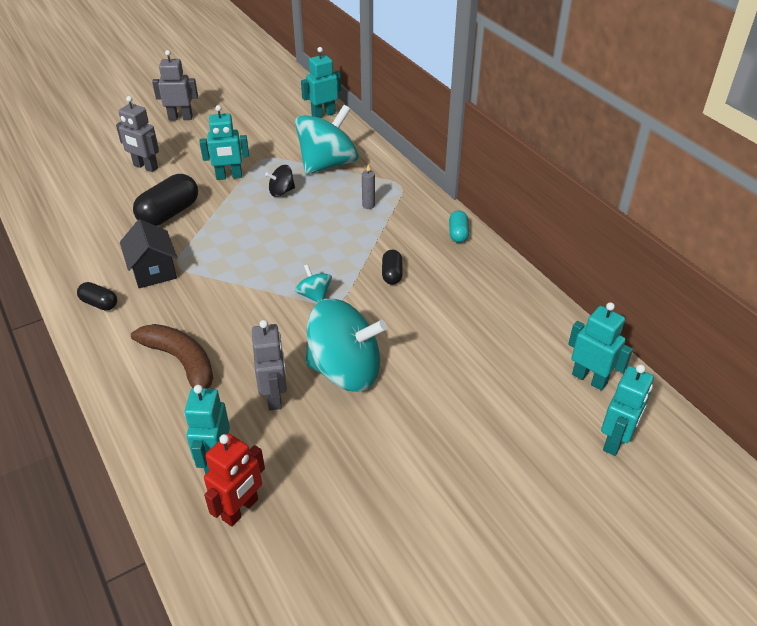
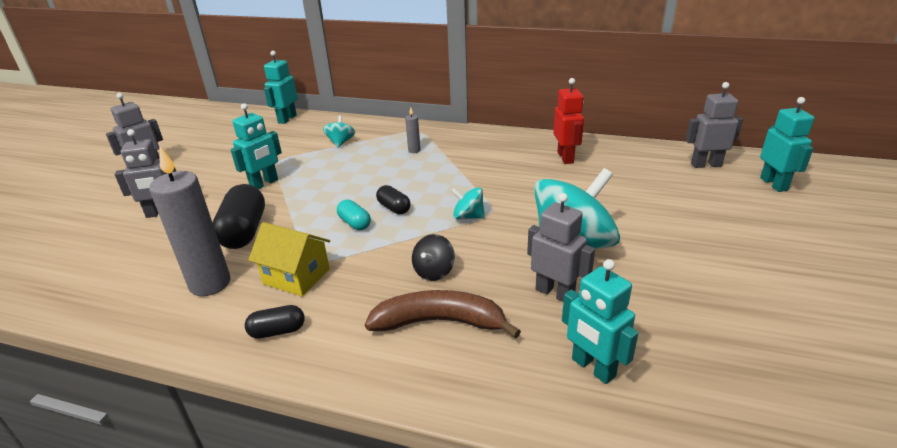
camera: 40 degrees left, 10 degrees down
(107, 244) = (210, 284): none -> grey candle
(153, 271) = (296, 276): black house -> yellow house
(240, 509) = (673, 385): red robot -> red robot (565, 157)
(281, 192) = (330, 172): black spinning top -> black spinning top (434, 271)
(328, 164) = (341, 142): turquoise spinning top -> turquoise spinning top, size x0.45
(392, 274) = (500, 177): black capsule -> black capsule (394, 208)
(458, 234) = (502, 137): turquoise capsule -> turquoise capsule (354, 223)
(589, 379) = (706, 165): turquoise robot -> grey robot

